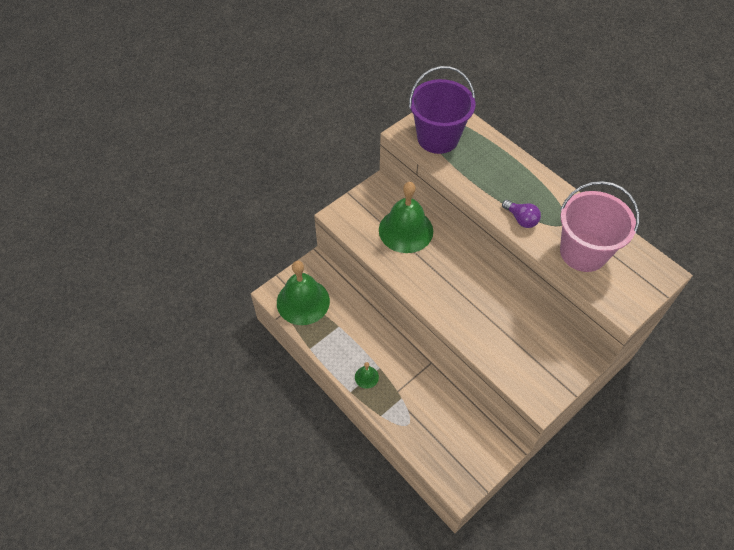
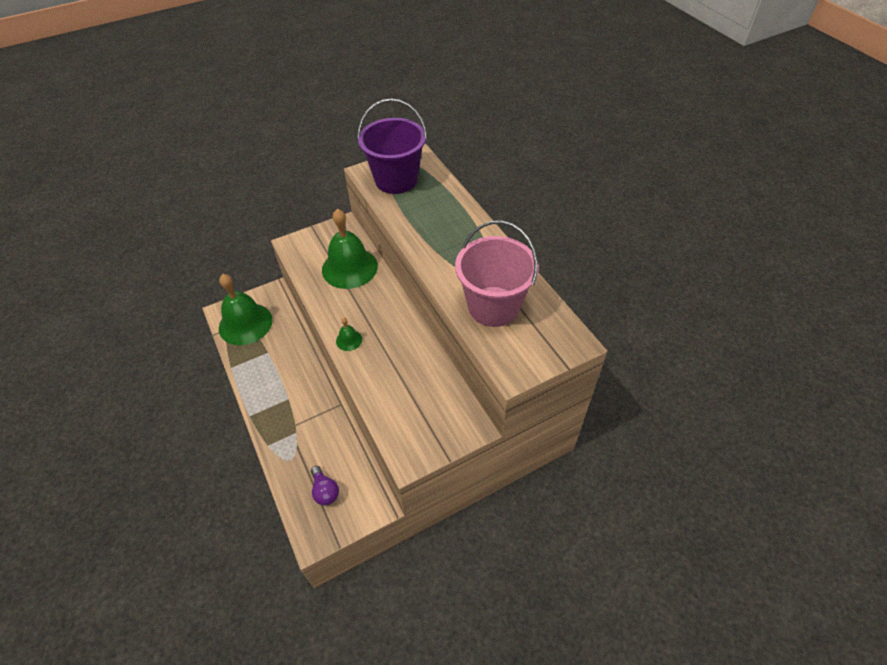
camera: 15 degrees right, 5 degrees down
(366, 377) = (271, 405): green bell -> green bell (349, 340)
(521, 219) = (443, 264): purple light bulb -> purple light bulb (325, 491)

